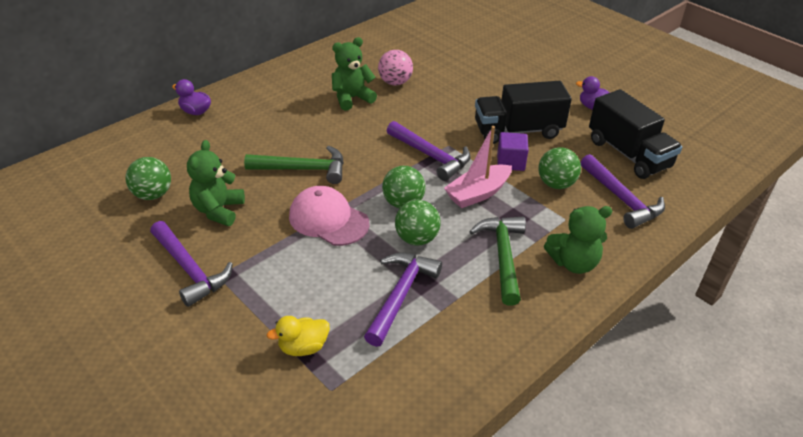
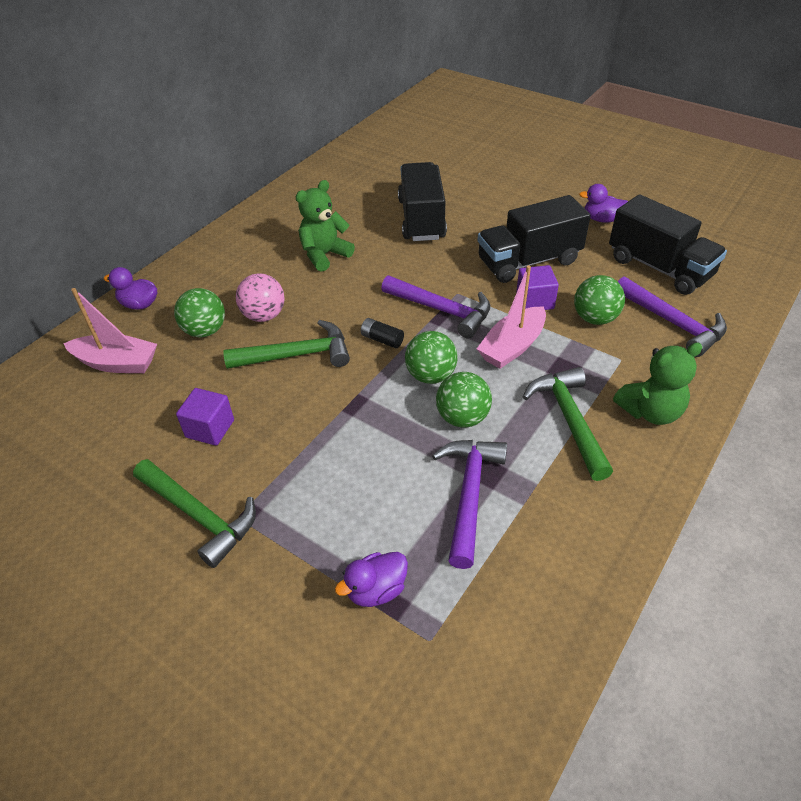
camera: 10 degrees left, 5 degrees up
(153, 194) = (119, 424): green ball -> green ball (205, 331)
(165, 151) = (117, 363): none -> pink boat
(190, 269) = (199, 516): purple hammer -> green hammer
(218, 210) = (210, 428): green teddy bear -> purple cube
(303, 347) = (376, 590): yellow duck -> purple duck
(328, 219) = (349, 414): pink cap -> none
(374, 169) = (382, 339): none -> black battery
(395, 82) = (368, 227): pink ball -> pink ball (264, 316)
(441, 83) = (421, 219): none -> black truck

